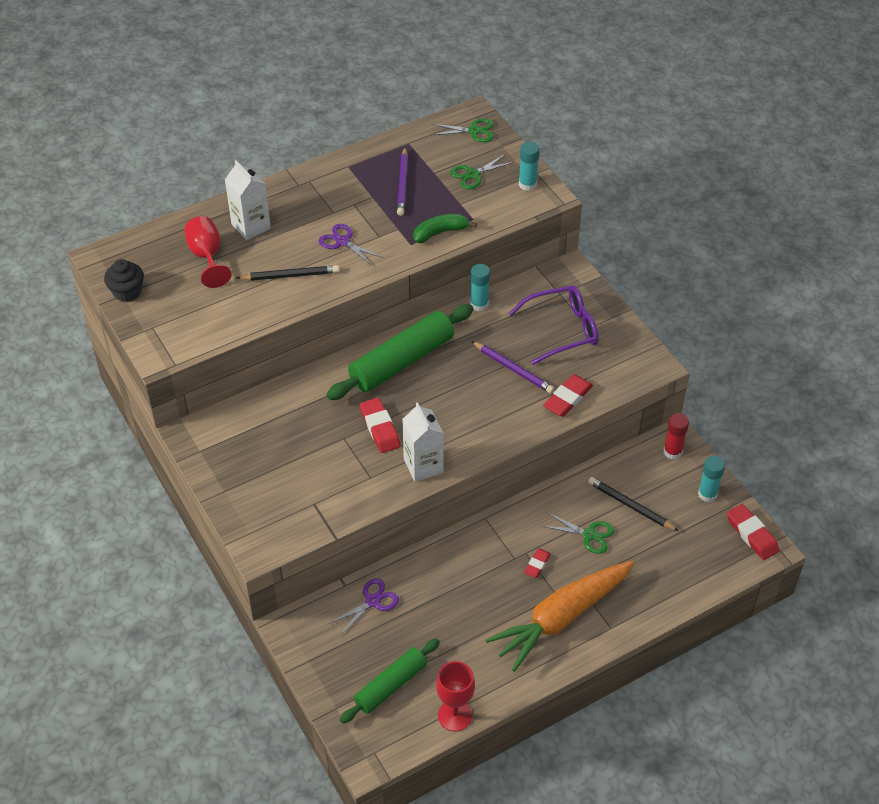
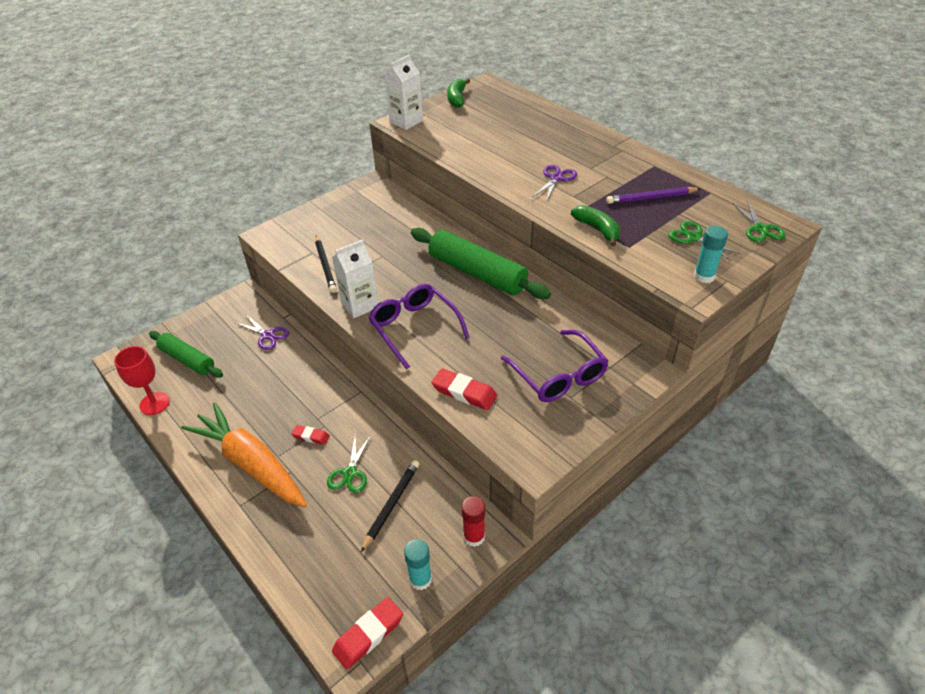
camera: 80 degrees right, 5 degrees down
(127, 292) = (457, 98): black cupcake -> green banana
(207, 256) = (507, 121): red goblet -> none
(251, 226) = (551, 133): white carton -> white carton (406, 121)
(290, 276) = (503, 160): black pencil -> black pencil (325, 266)
(380, 428) = (397, 273): red eraser -> none
(472, 424) = (414, 328): none -> purple glasses
(479, 304) = (567, 310): turquoise glue stick -> none
(513, 369) = (491, 346): purple pencil -> none

